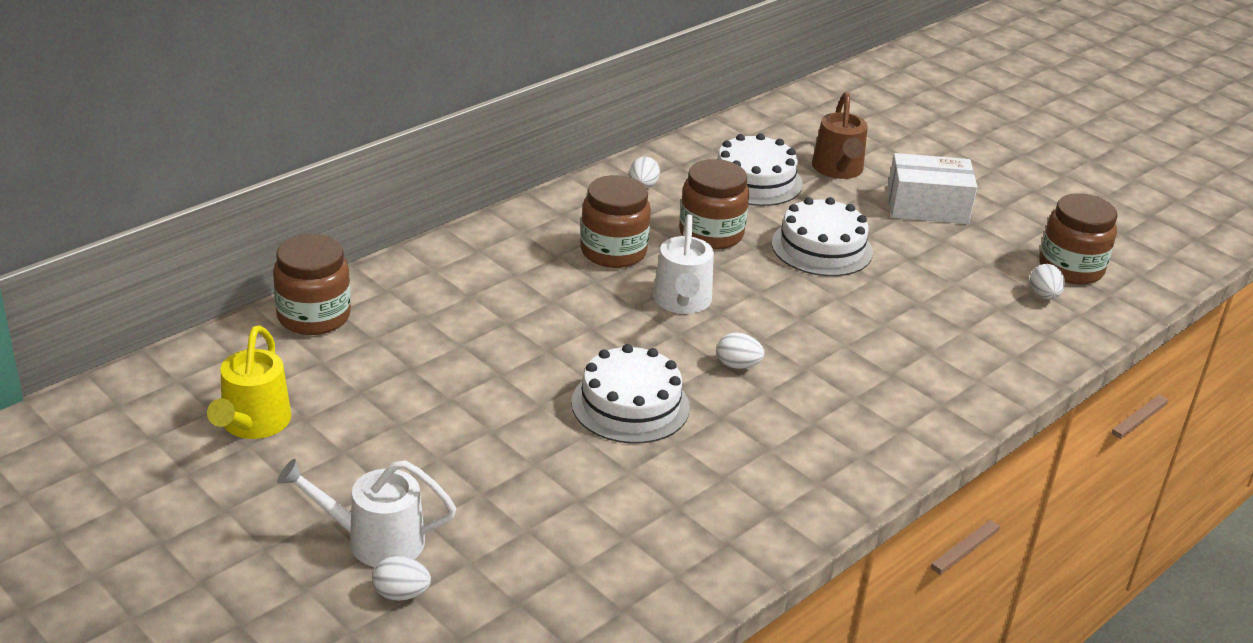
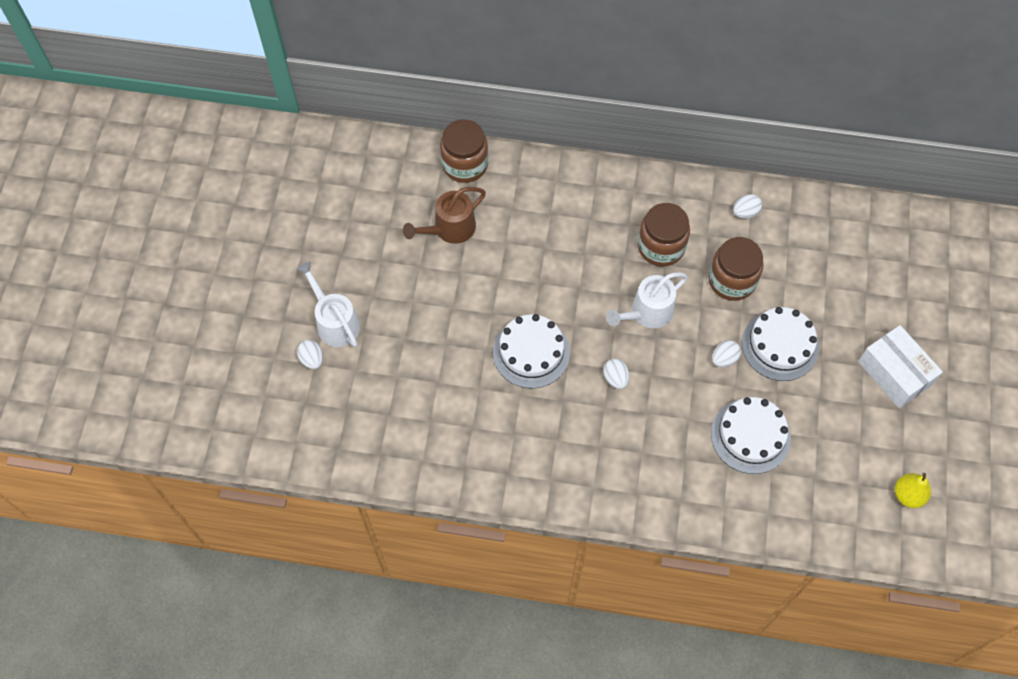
camera: 55 degrees right, 30 degrees up
(252, 424) = (364, 210): yellow watering can -> none
(754, 180) = (818, 263): white cake -> white cake (750, 436)
(838, 170) = (884, 298): brown watering can -> brown watering can (449, 229)
(1044, 295) = (857, 496): white egg -> white egg (724, 359)
(1070, 268) = (908, 495): brown jar -> yellow pear

